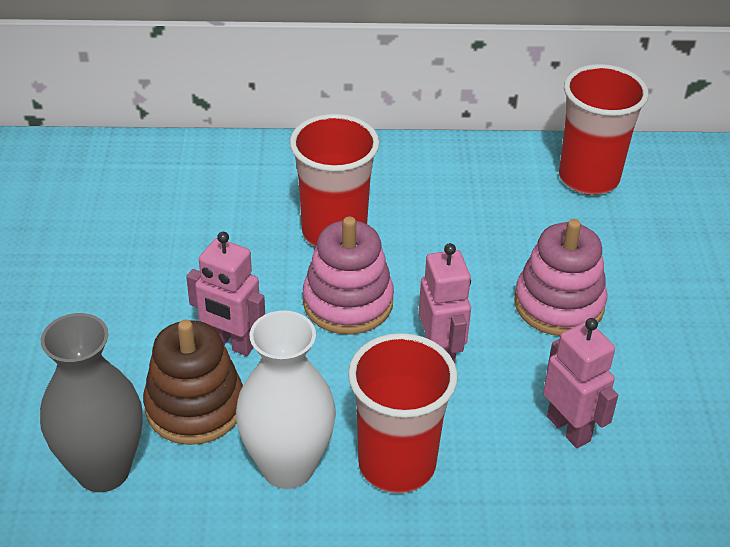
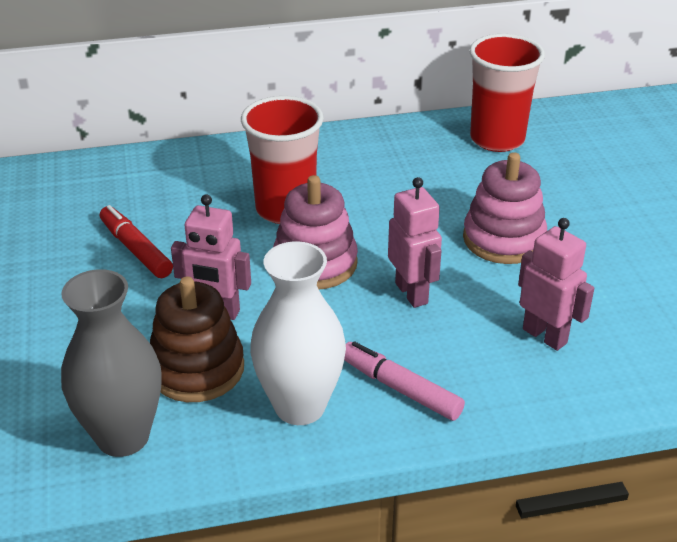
camera: 10 degrees left, 5 degrees down
(167, 257) = (136, 249): none -> red marker
(397, 464) = (400, 388): red cup -> pink marker

